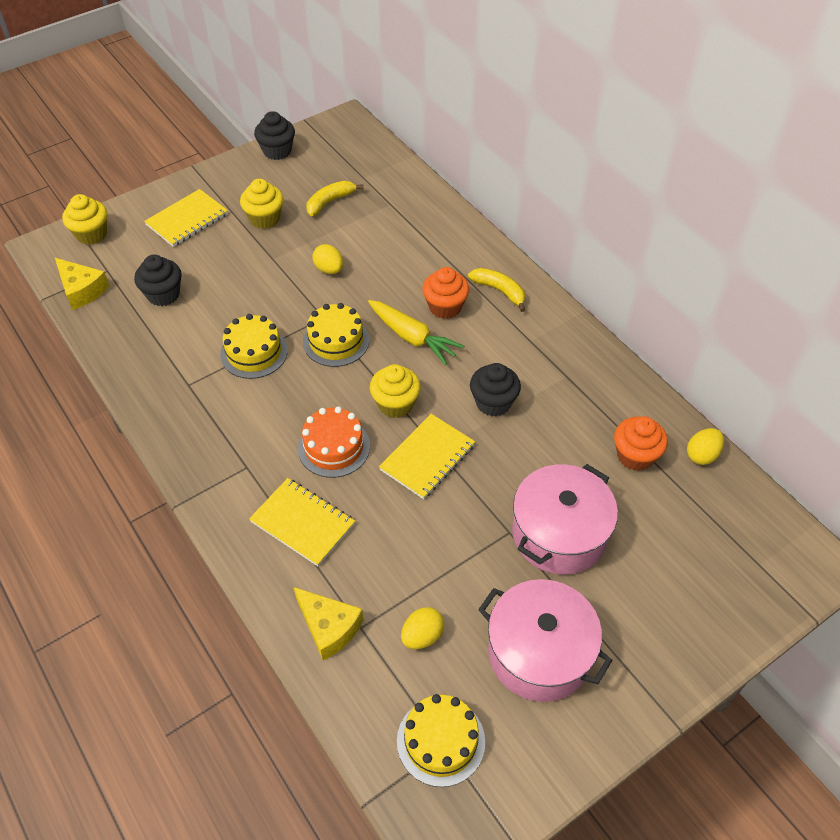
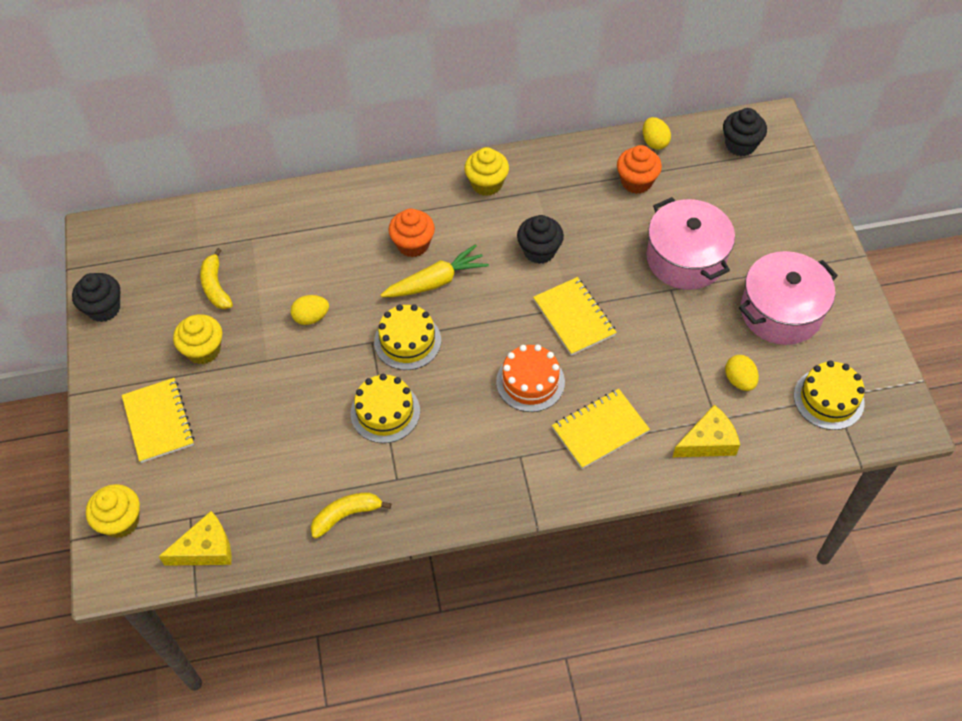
camera: 65 degrees left, 5 degrees up
(163, 294) = (260, 471): black cupcake -> black cupcake (740, 145)
(395, 404) = (505, 320): yellow cupcake -> yellow cupcake (486, 184)
(500, 291) = (417, 198): yellow banana -> yellow banana (346, 515)

